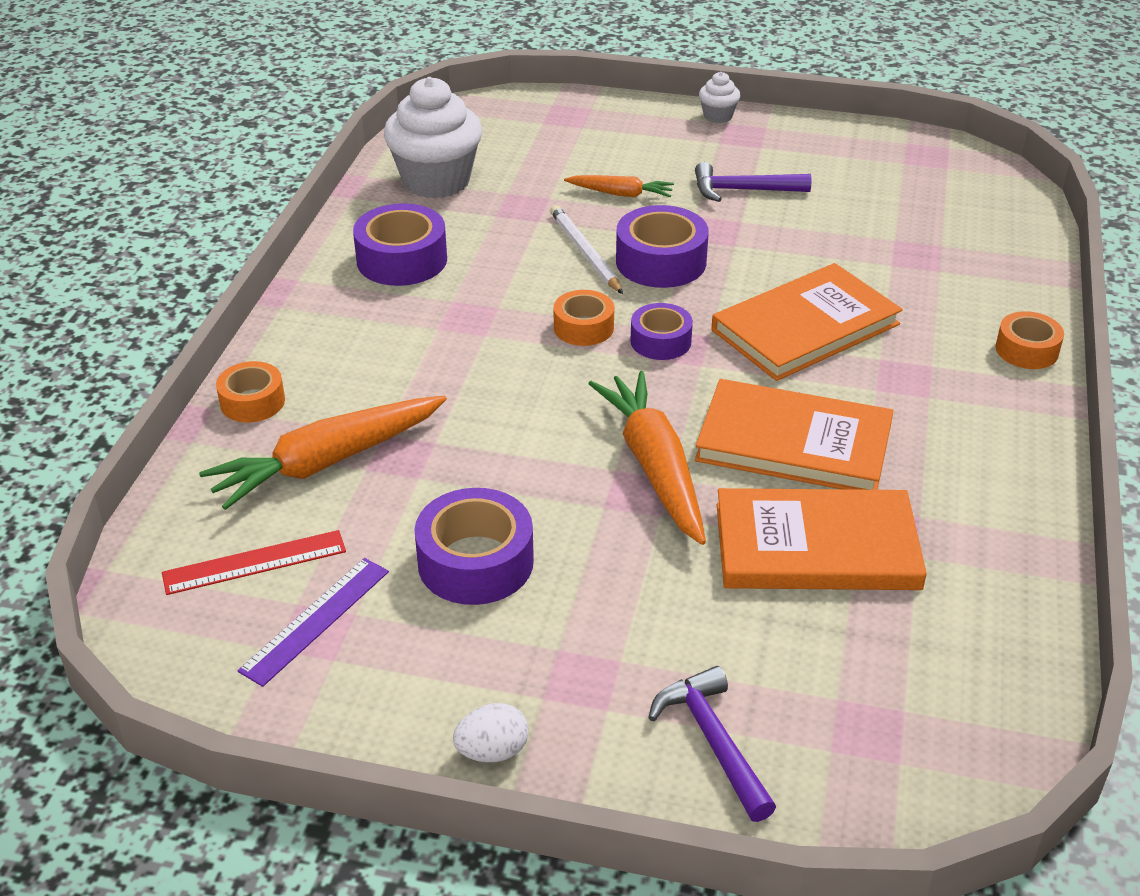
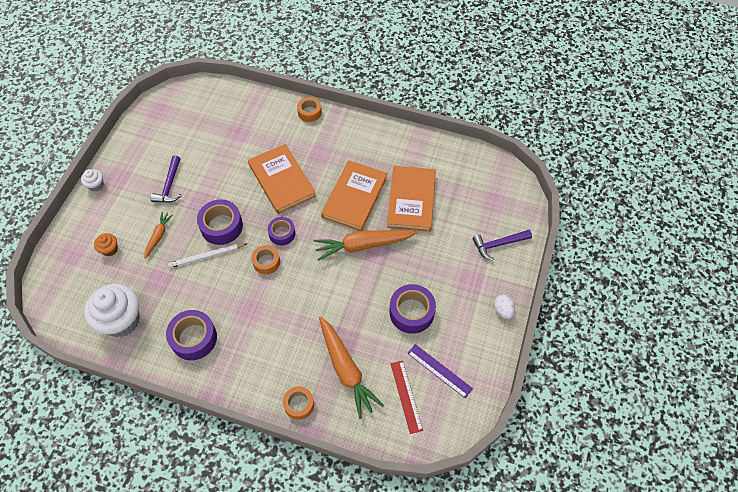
camera: 85 degrees left, 20 degrees up
(581, 149) = (110, 249): none -> orange cupcake

